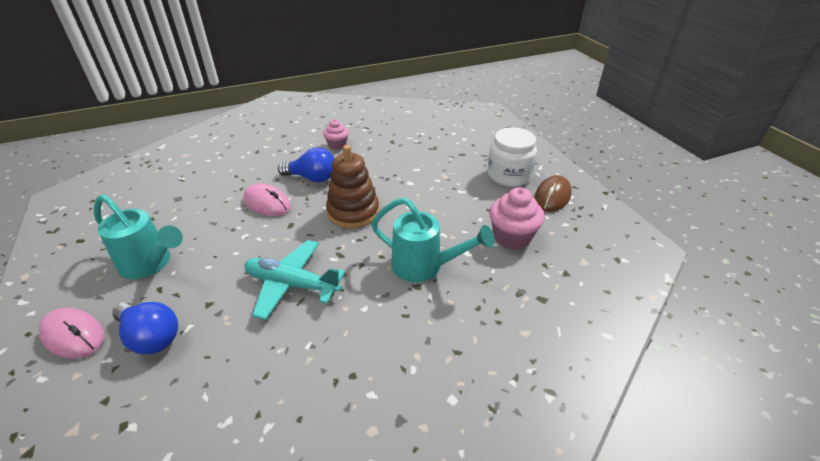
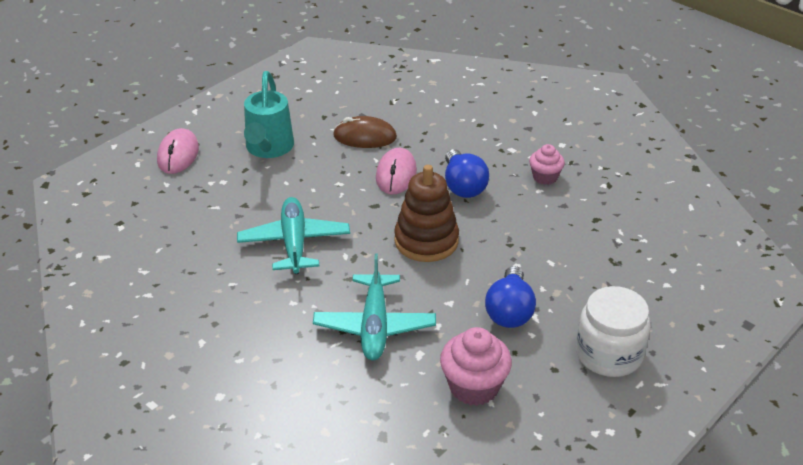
camera: 65 degrees right, 0 degrees up
(151, 337) = (196, 193): blue light bulb -> blue light bulb (509, 311)
(424, 266) = (374, 326): turquoise watering can -> turquoise plane
(552, 196) = (592, 410): brown mouse -> brown mouse (365, 137)

